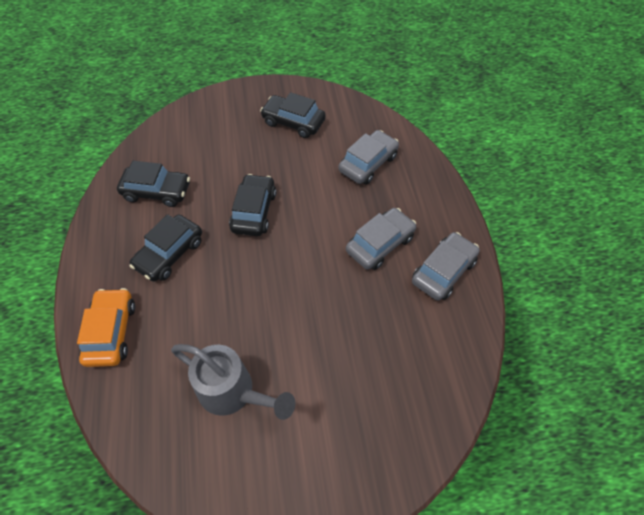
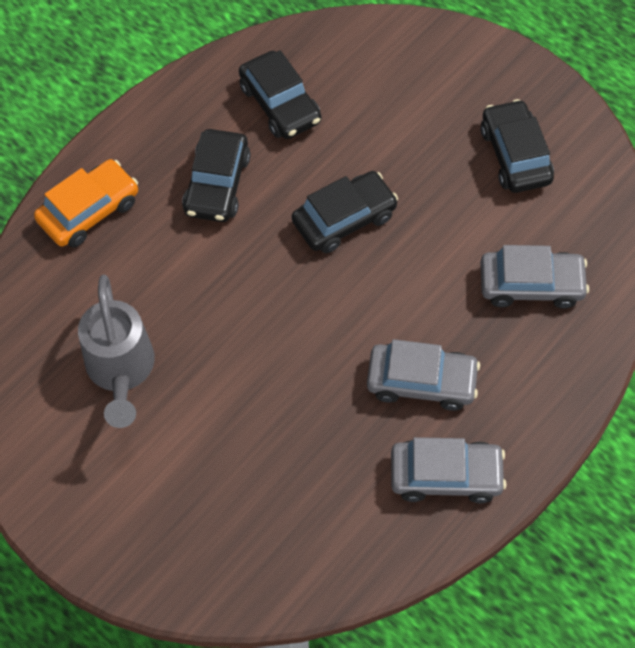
camera: 50 degrees right, 5 degrees up
(169, 253) = (217, 184): black car -> black car turned 75 degrees counterclockwise

